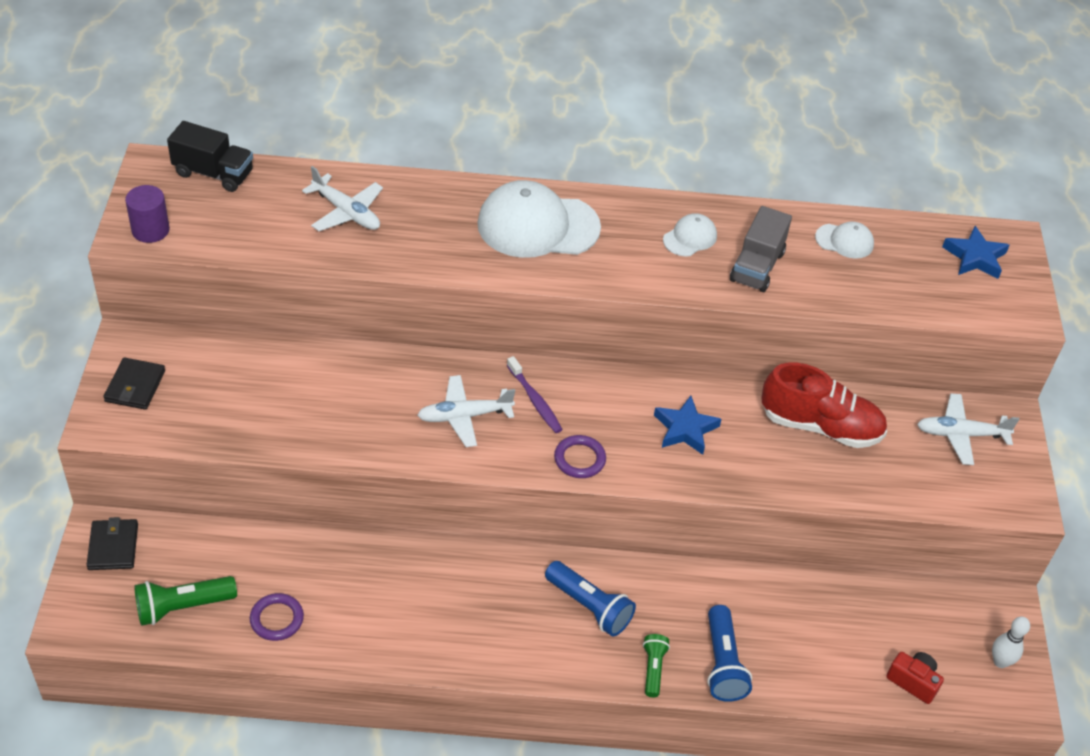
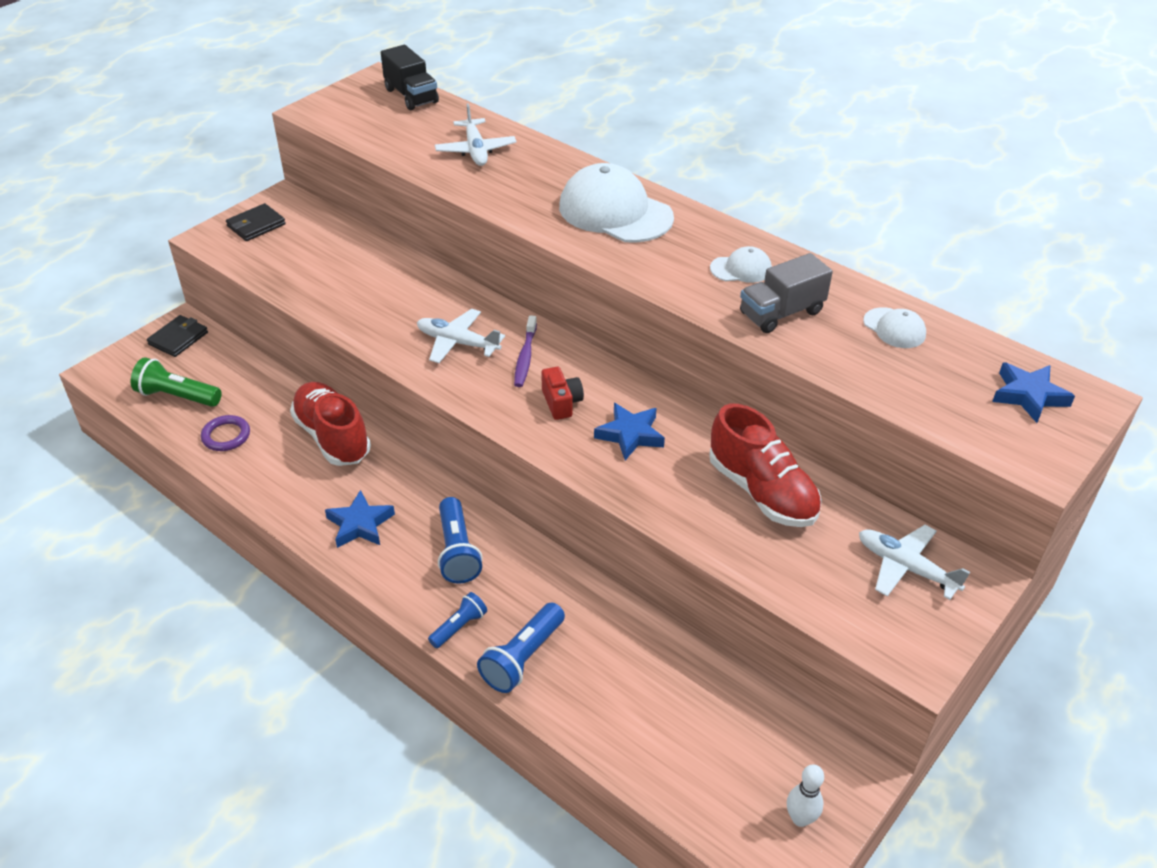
camera: 40 degrees right, 5 degrees down
(150, 230) = (328, 112): purple cylinder -> none
(378, 564) = (332, 437): none -> red shoe
(487, 631) = (360, 524): none -> blue star
(579, 459) = (514, 413): purple ring -> none
(653, 669) = (459, 627): green flashlight -> blue flashlight
(913, 681) = (688, 780): red camera -> red camera (561, 403)

